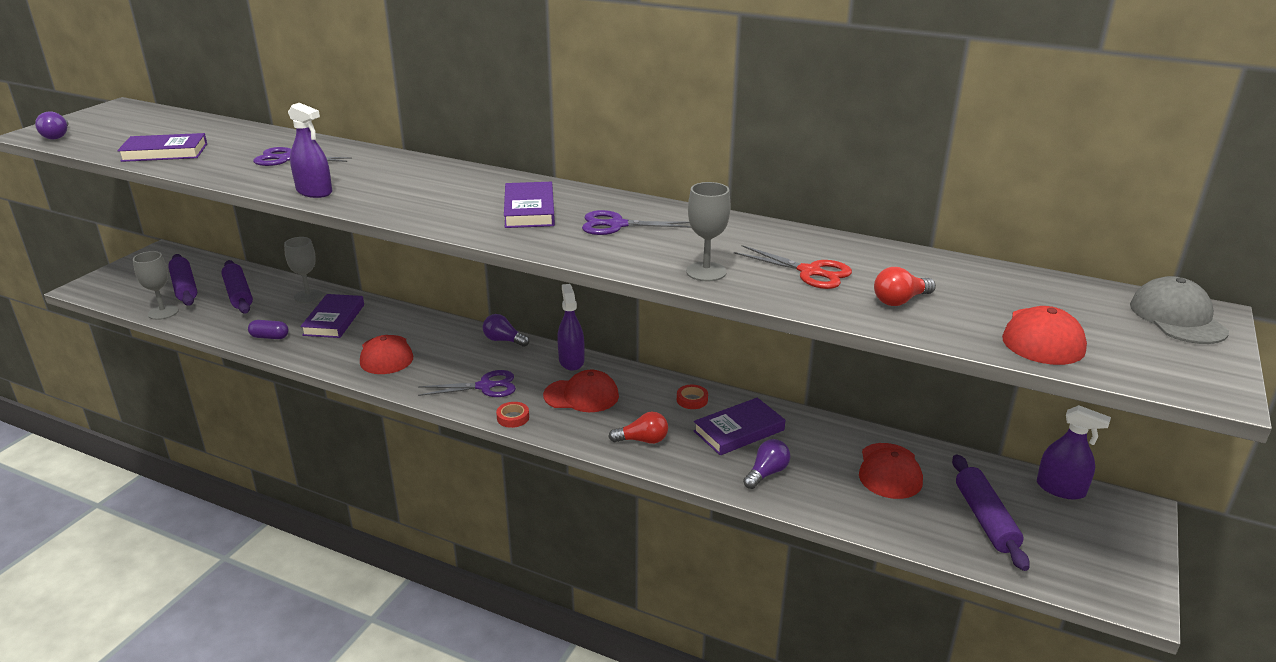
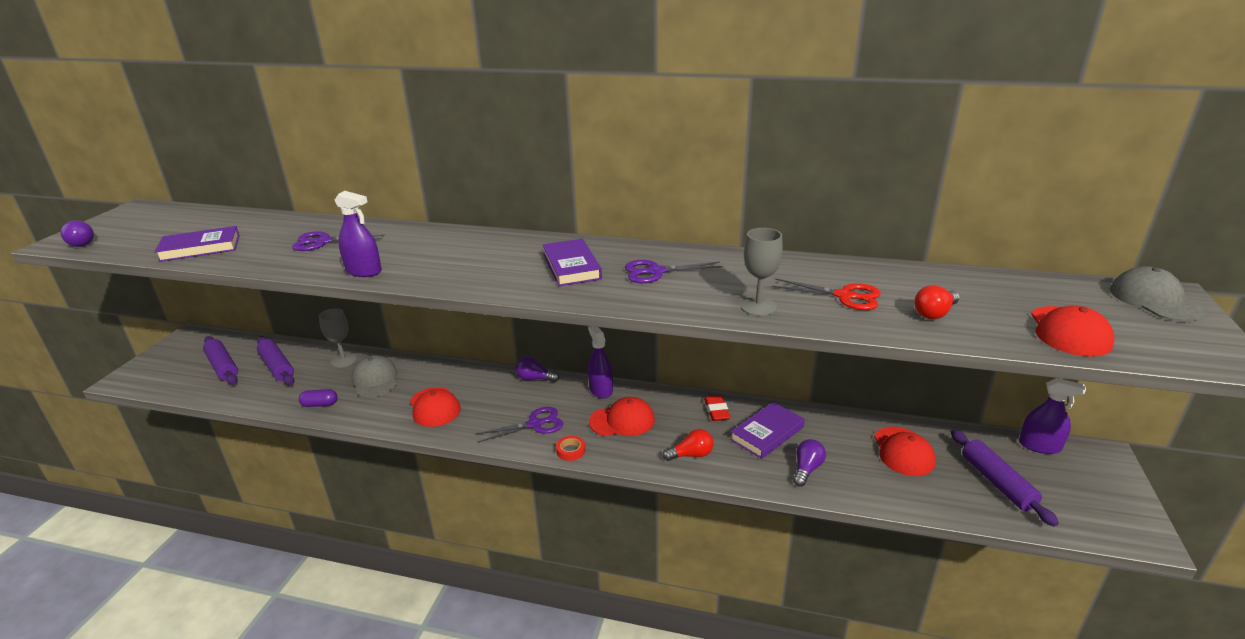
camera: 10 degrees left, 0 degrees up
(163, 312) = (209, 394): grey goblet -> none
(334, 320) = (375, 380): purple book -> grey cap
(692, 400) = (716, 411): red tape -> red eraser

